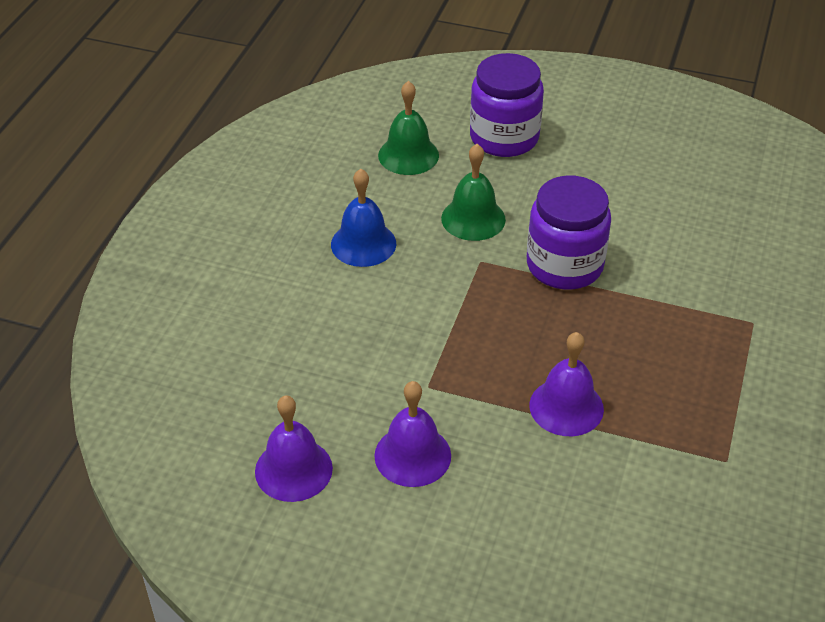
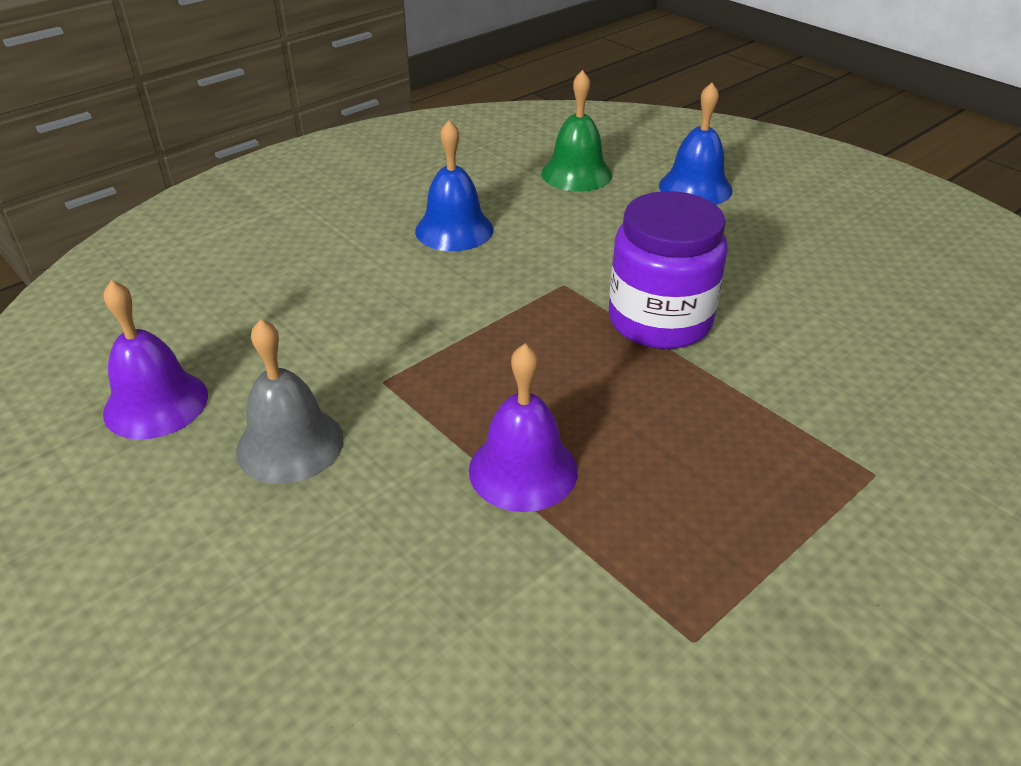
camera: 30 degrees right, 5 degrees down
(412, 455) = (290, 444): purple bell -> grey bell
(473, 218) = (593, 244): green bell -> none
(504, 137) = (695, 188): purple jar -> blue bell

